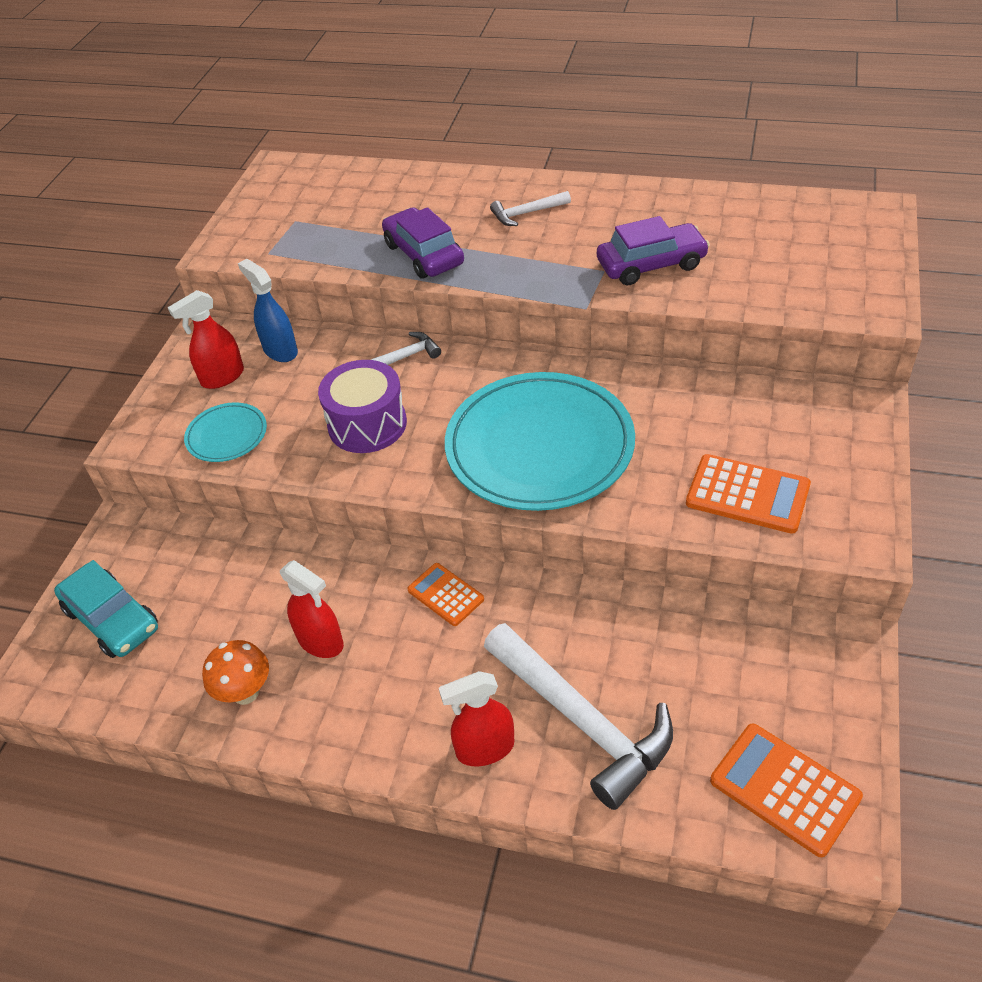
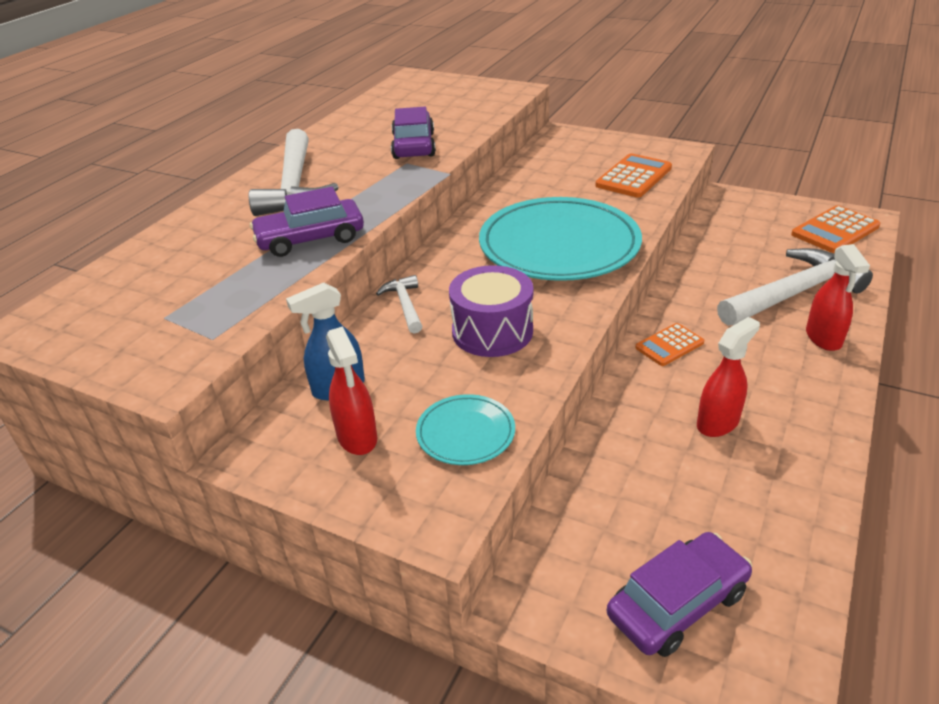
camera: 80 degrees left, 10 degrees down
(112, 619) = (677, 603): turquoise car -> purple car
(245, 692) = (780, 478): orange mushroom -> none
(526, 213) = (294, 186): white hammer -> white hammer, size x2.06

